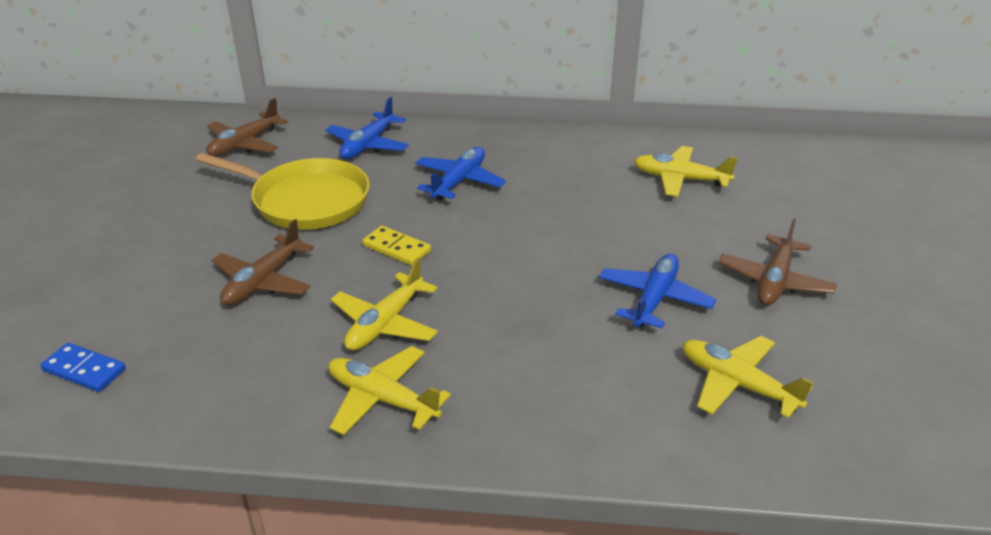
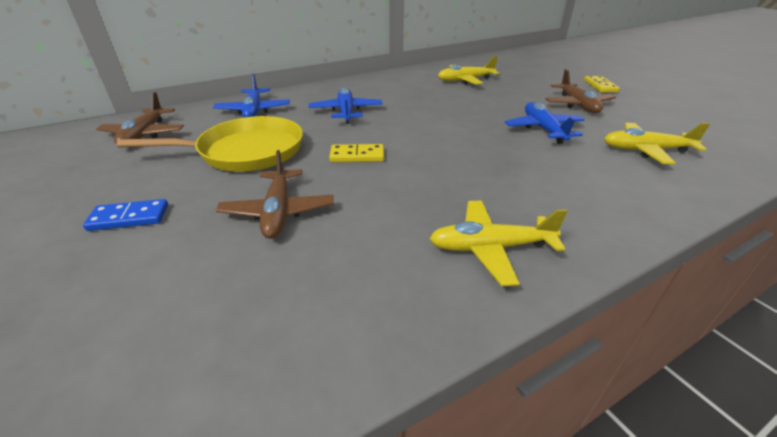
camera: 35 degrees left, 0 degrees up
(84, 370) = (163, 374): blue domino -> blue domino (129, 217)
(385, 324) = (416, 200): yellow plane -> none
(879, 262) = (600, 86): none -> yellow domino

